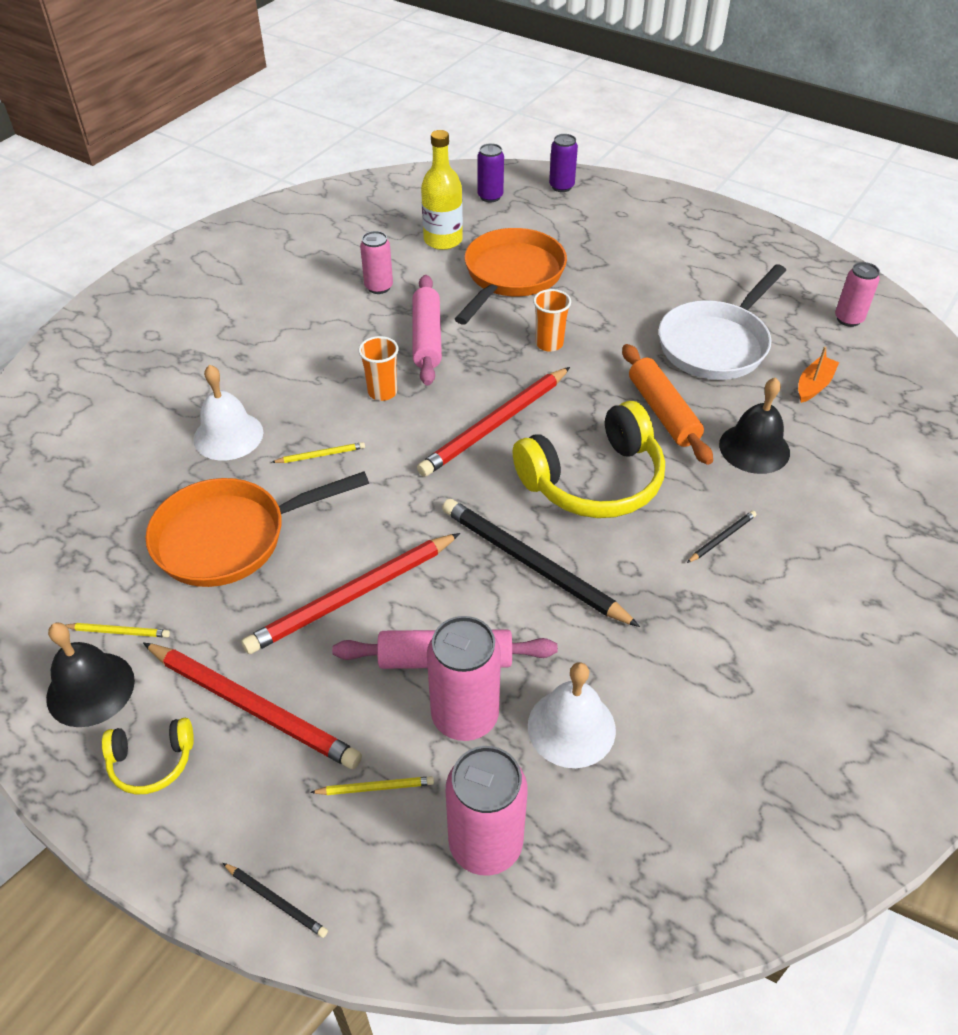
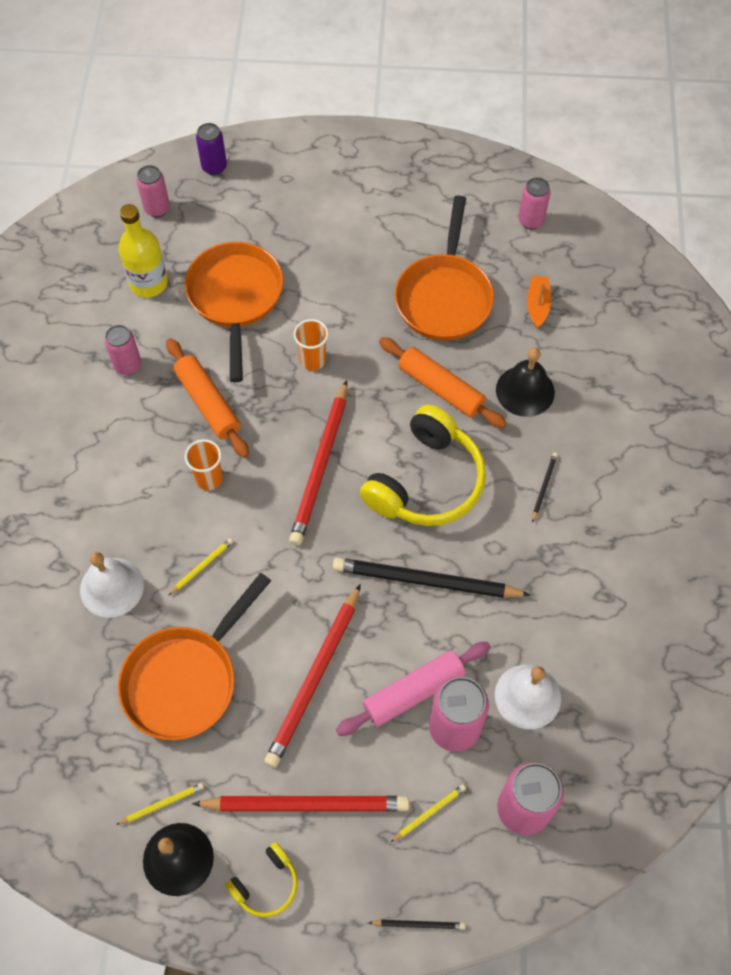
camera: 30 degrees left, 15 degrees up
(427, 338) = (208, 403): pink rolling pin -> orange rolling pin
(490, 197) = (157, 209): purple can -> pink can
(716, 344) = (444, 297): white pan -> orange pan

